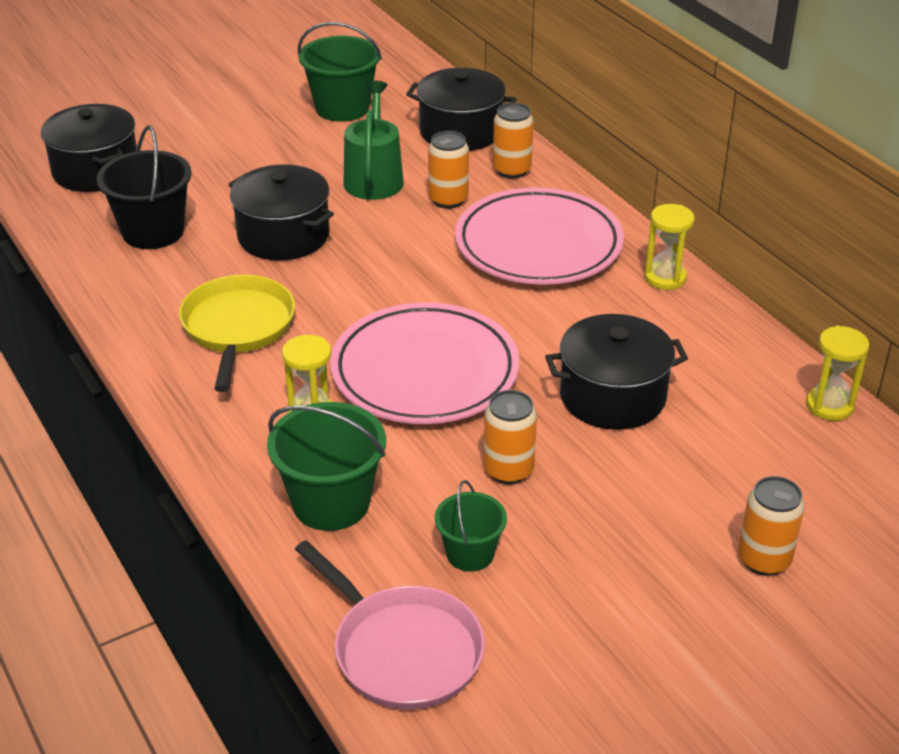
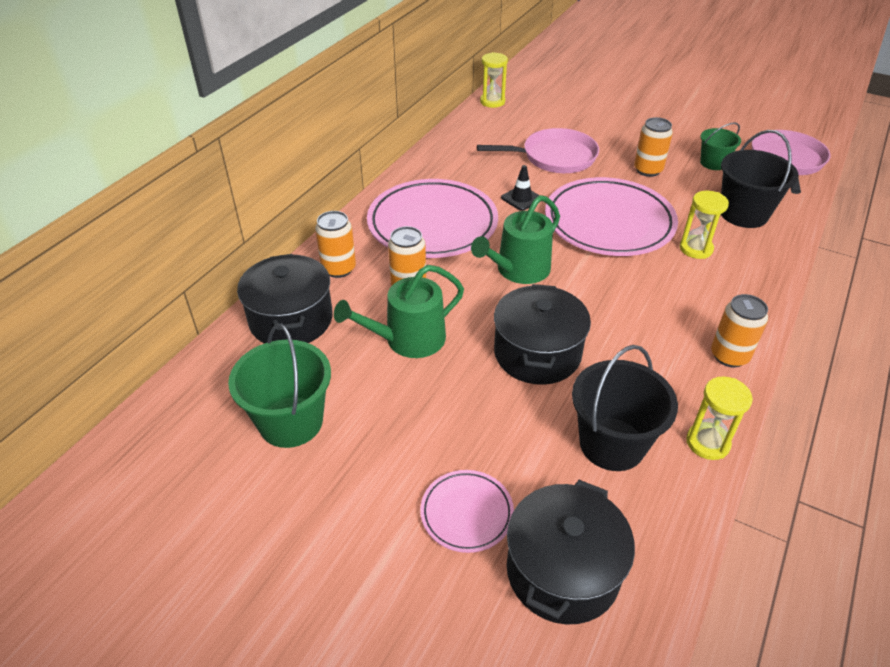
camera: 120 degrees left, 5 degrees up
(180, 151) = (466, 513): none -> pink plate
(237, 328) = (664, 320): yellow pan -> none
(331, 503) = (743, 214): green bucket -> black bucket
(405, 270) = (518, 270): none -> green watering can
(535, 325) = (521, 198): none -> black traffic cone
(612, 396) = (554, 157): black pot -> pink pan
(665, 278) = (425, 168): yellow hourglass -> yellow hourglass (707, 443)
(764, 559) = (615, 97): orange can -> orange can (729, 356)

